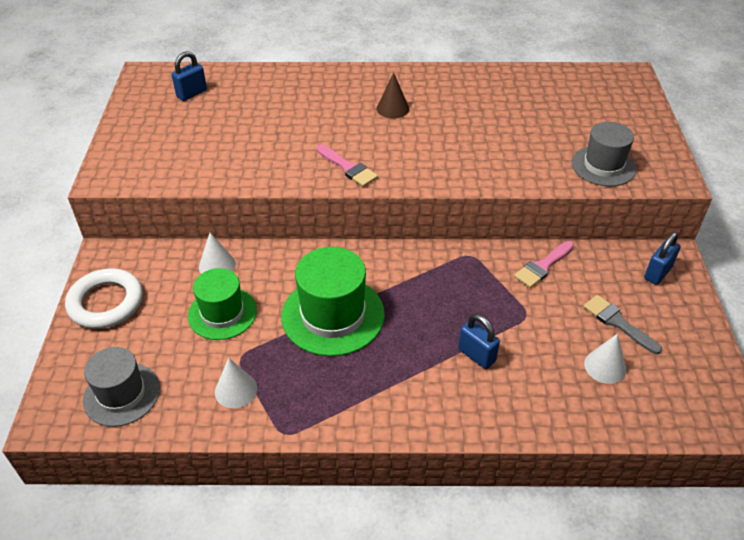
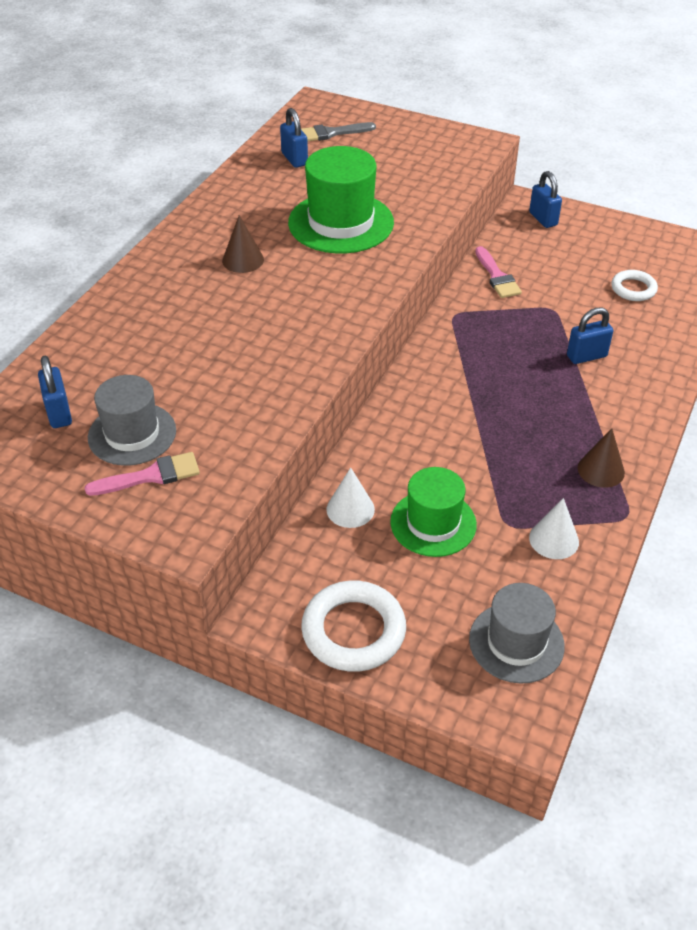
camera: 65 degrees left, 0 degrees up
(332, 402) = (601, 470): none -> brown cone
(333, 315) = (484, 435): green hat -> green hat (341, 223)
(348, 168) = (325, 323): pink brush -> pink brush (151, 476)
(540, 90) = (294, 159): none -> blue padlock
(603, 166) = (440, 169): grey hat -> grey hat (132, 434)
(605, 366) = (633, 289): white cone -> white ring
(617, 322) = (588, 263): grey brush -> grey brush (331, 133)

